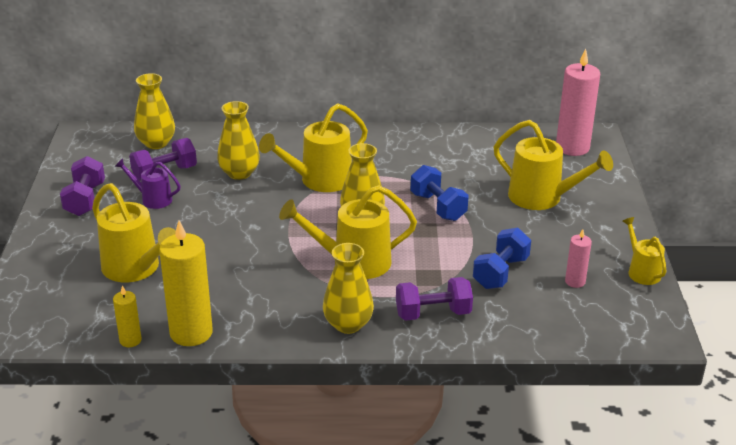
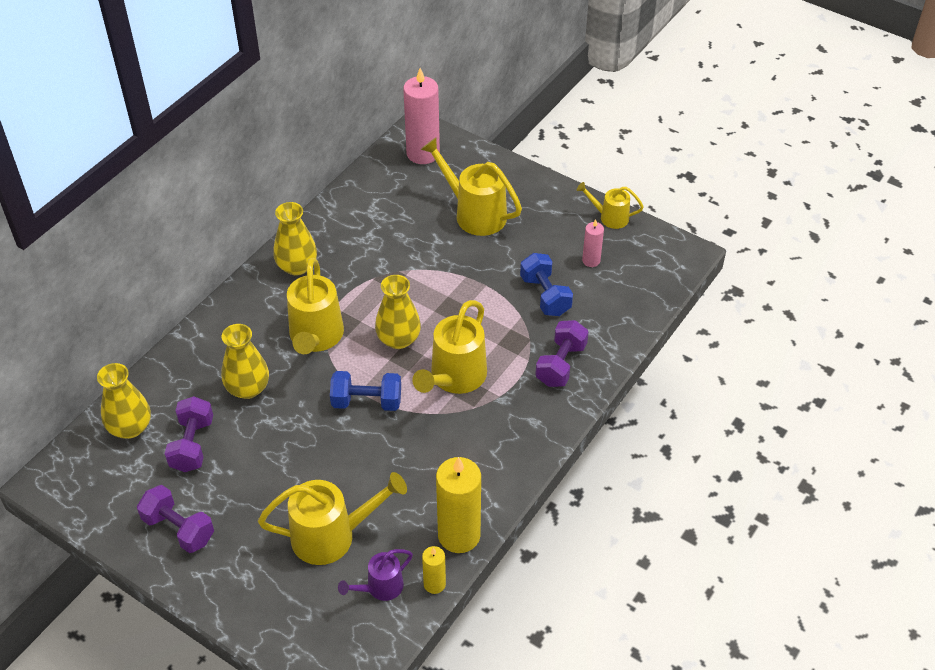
camera: 55 degrees left, 15 degrees up
(152, 199) = (229, 474): purple watering can -> purple watering can (380, 588)
(348, 324) = (531, 424): yellow vase -> yellow vase (297, 266)
(438, 207) = (427, 282): blue dumbbell -> blue dumbbell (367, 402)
(543, 198) = (474, 213): yellow watering can -> yellow watering can turned 120 degrees counterclockwise

